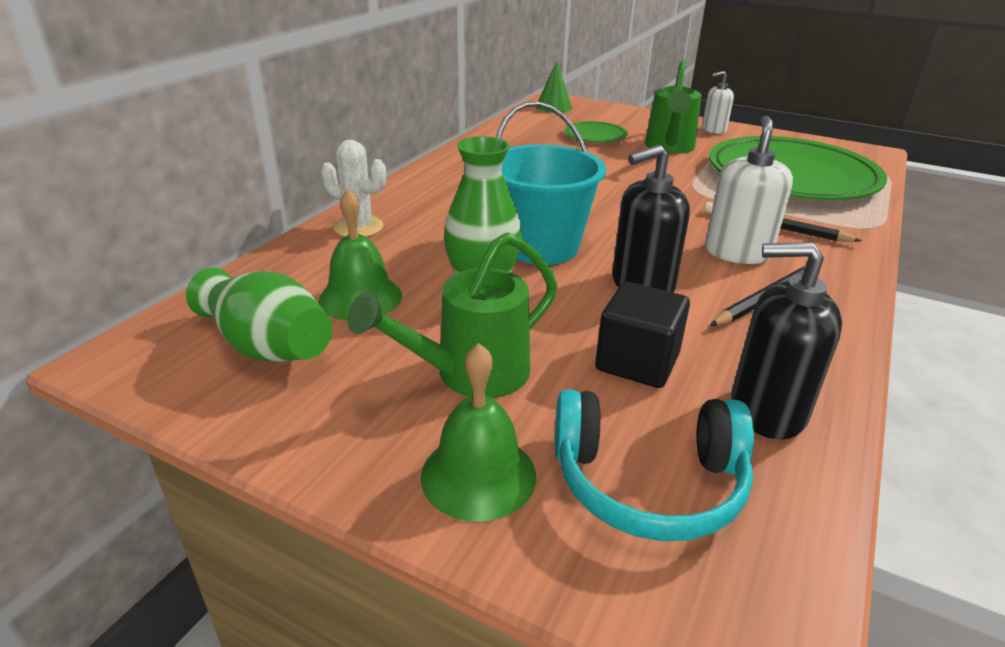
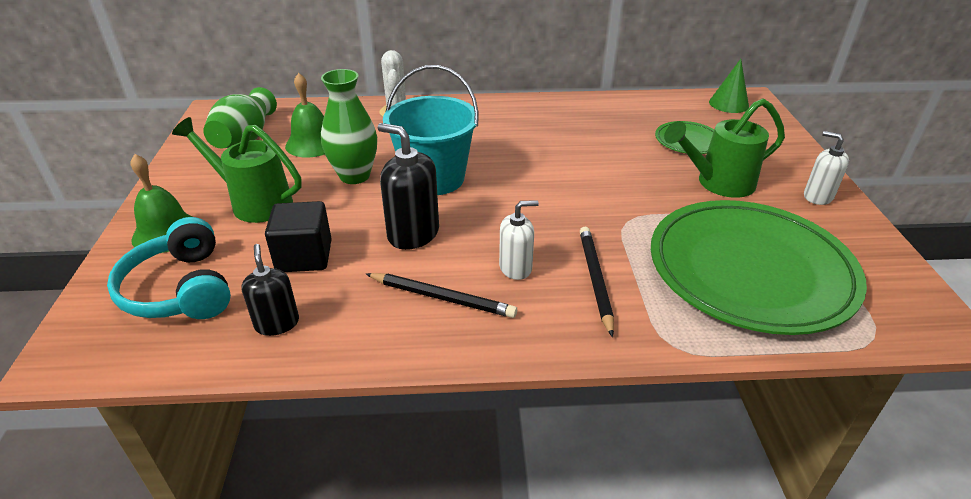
camera: 60 degrees right, 5 degrees up
(737, 252) = (515, 268): white soap dispenser -> white soap dispenser, size x0.64
(766, 410) = (277, 323): black soap dispenser -> black soap dispenser, size x0.64

